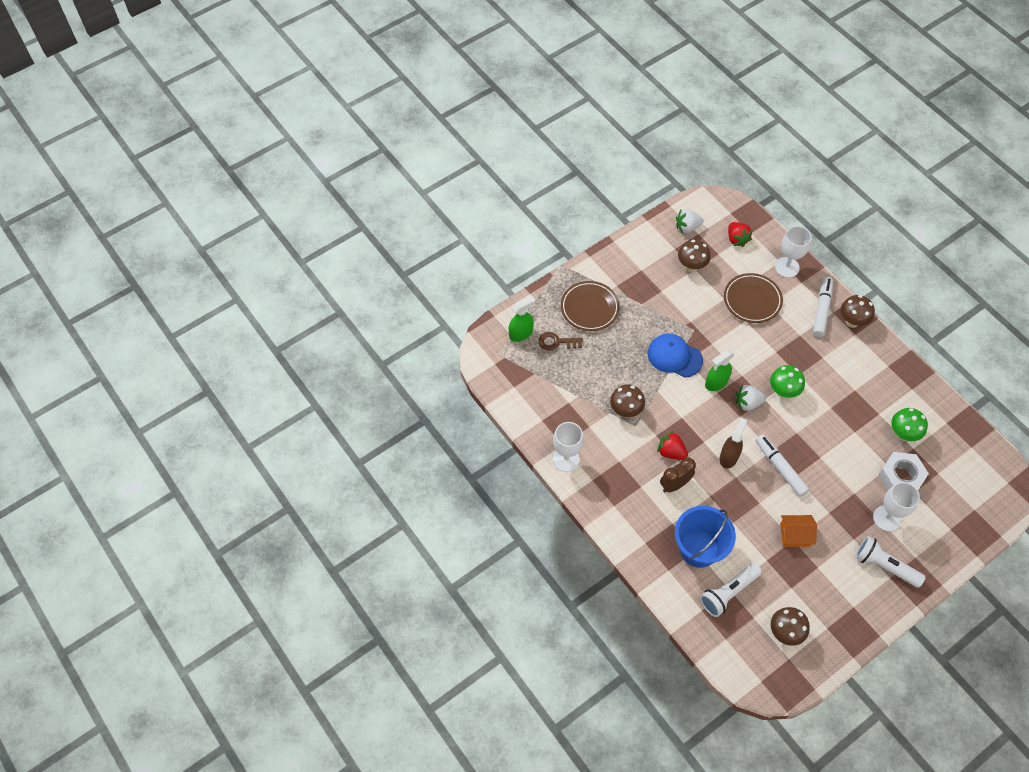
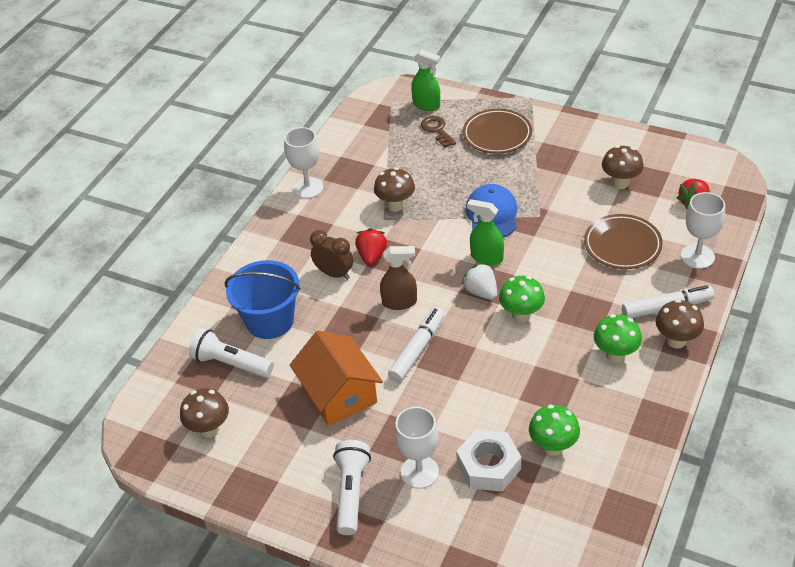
camera: 65 degrees right, 15 degrees down
(687, 227) = (669, 161): white strawberry -> none
(795, 535) = (339, 393): orange house -> orange house, size x1.72
(846, 360) = (615, 355): none -> green mushroom

